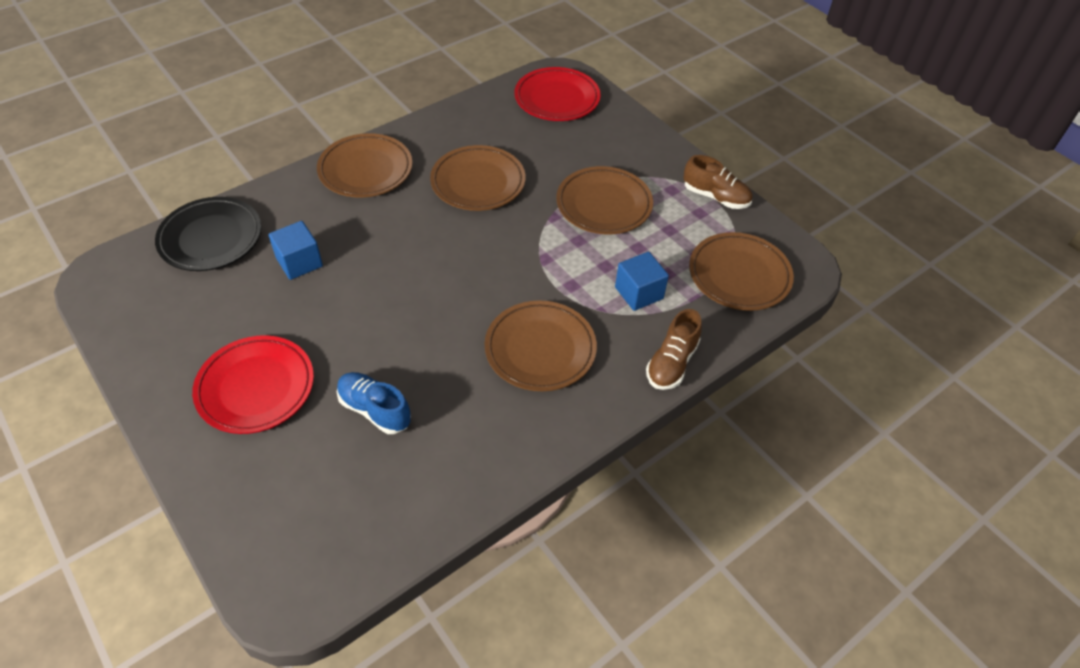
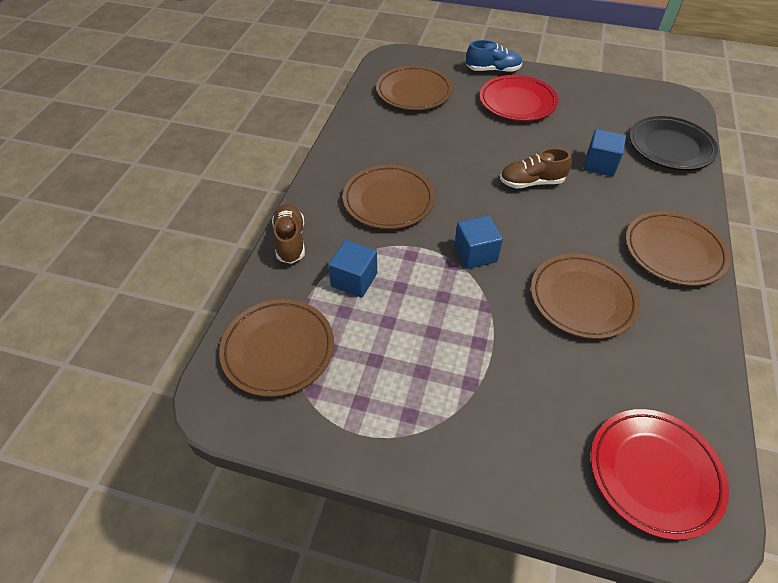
camera: 145 degrees right, 0 degrees up
(374, 410) = (446, 124): blue shoe -> blue shoe (493, 70)
(516, 255) = (475, 253): none -> blue cube
(604, 205) = (457, 349): brown plate -> brown plate (414, 92)
(715, 197) = (357, 438): brown shoe -> brown shoe (531, 182)

